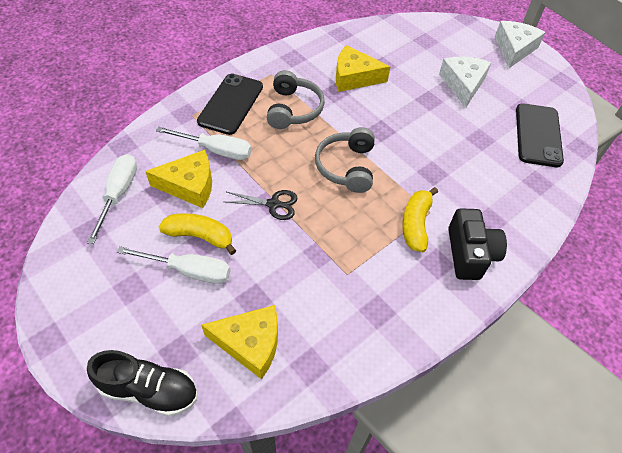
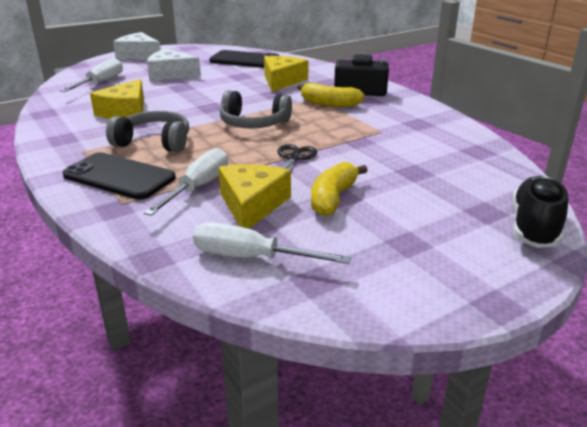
camera: 80 degrees left, 25 degrees down
(189, 270) = (381, 205): white screwdriver -> white screwdriver (101, 83)
(250, 343) = (464, 175): yellow cheese -> yellow cheese (282, 81)

